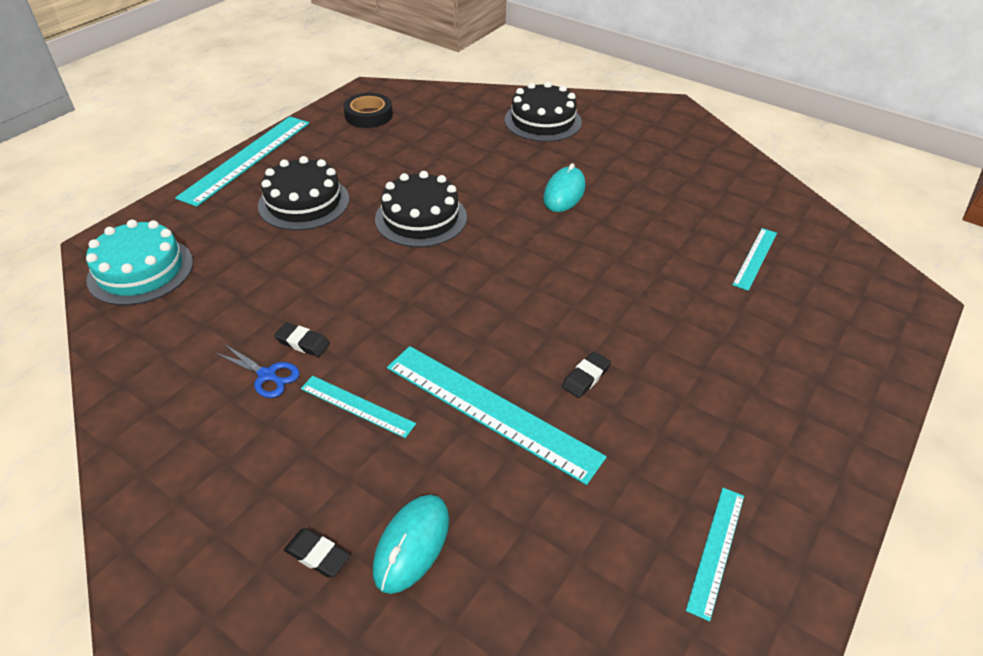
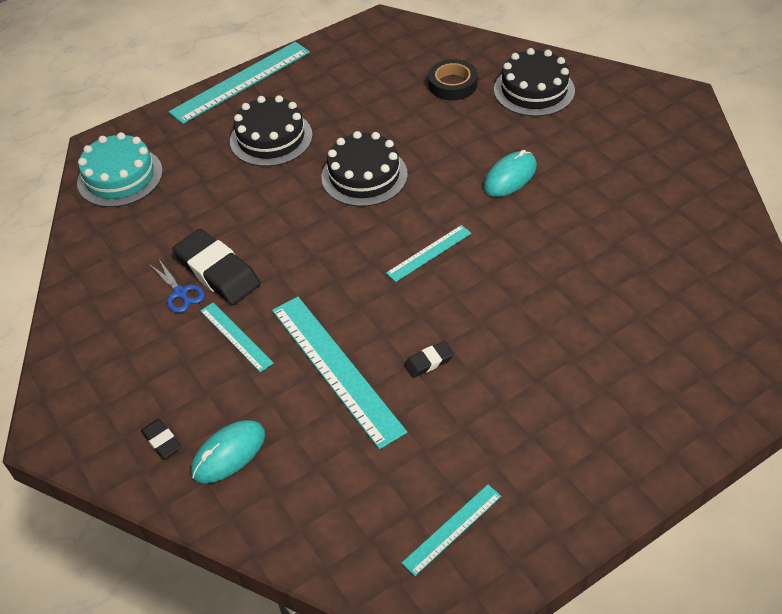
camera: 25 degrees right, 5 degrees up
(302, 342) = (217, 272): black eraser -> black eraser, size x2.11
(368, 115) = (368, 53): black tape -> black tape (452, 84)
(755, 258) = (657, 288): turquoise ruler -> turquoise ruler (429, 253)

